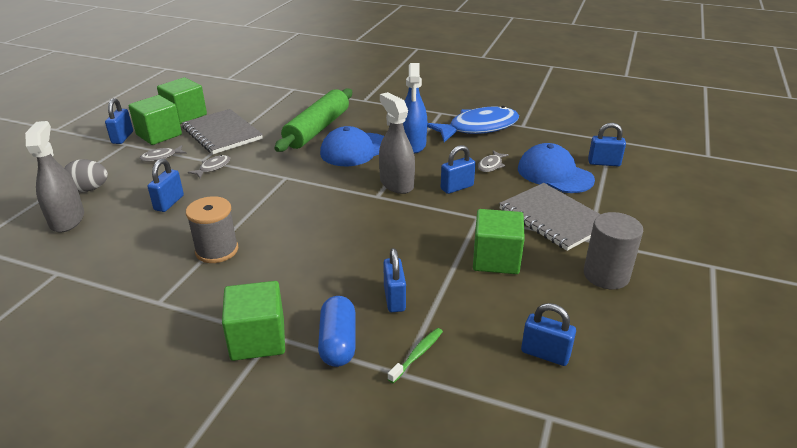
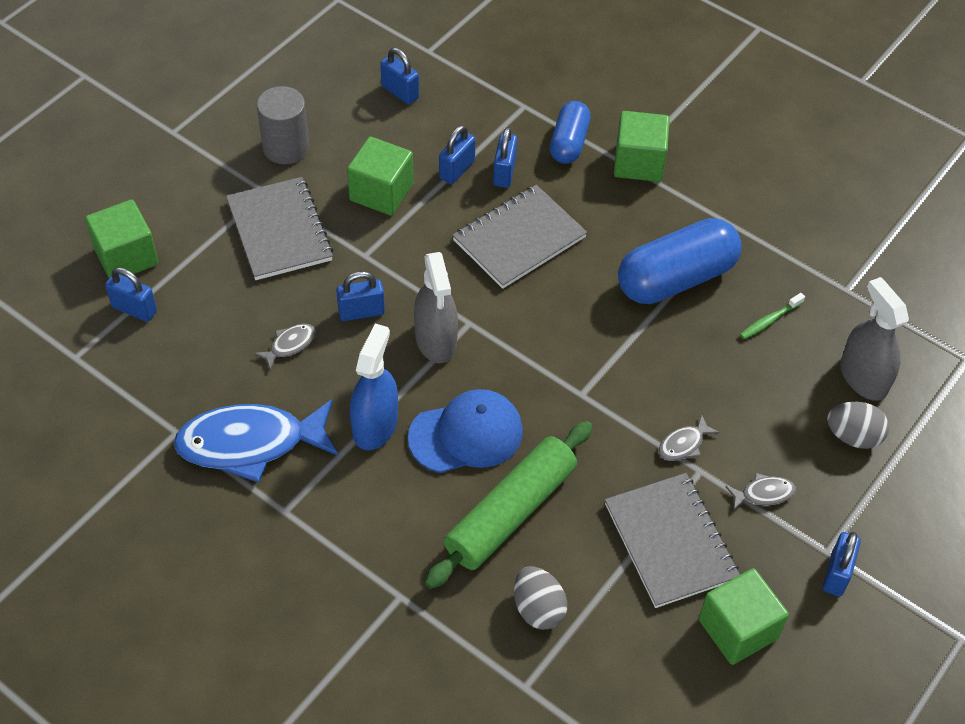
camera: 165 degrees left, 20 degrees up
(67, 219) = (863, 377): grey spray bottle -> grey spray bottle turned 150 degrees clockwise
(159, 135) = (776, 567): green cube -> green cube (126, 256)
(169, 203) = (739, 378): blue padlock -> blue padlock (457, 170)
(217, 250) = (676, 278): grey spool -> blue capsule
(293, 106) = (538, 609): none -> grey egg
(360, 251) = (519, 239): none -> grey notebook
(417, 354) = (505, 116): green toothbrush -> green toothbrush (769, 320)
(554, 174) = (218, 304): blue cap -> none

